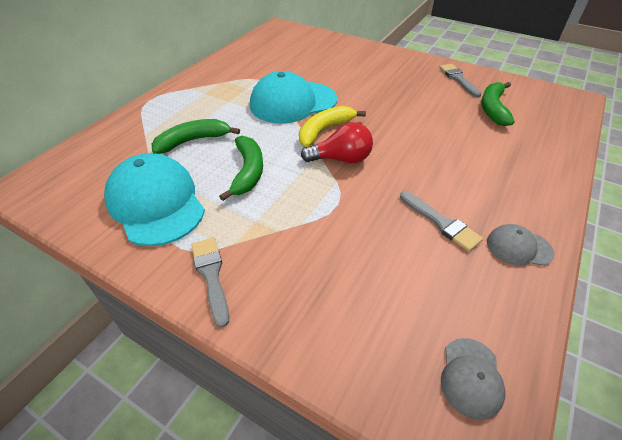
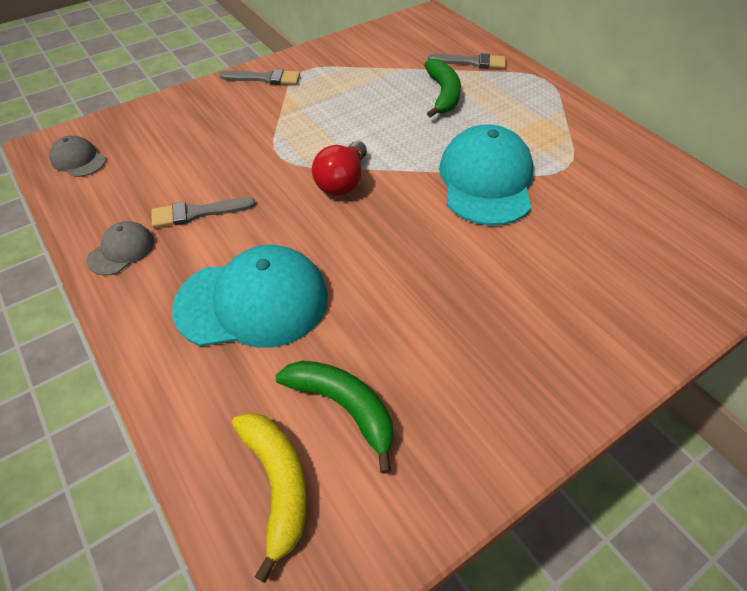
camera: 115 degrees right, 5 degrees up
(156, 203) = (363, 66): turquoise cap -> turquoise cap (252, 302)
(248, 172) = (368, 117): green banana -> none
(324, 130) = (405, 187): yellow banana -> yellow banana (277, 484)
(458, 79) = (467, 421): grey brush -> grey brush (471, 62)

